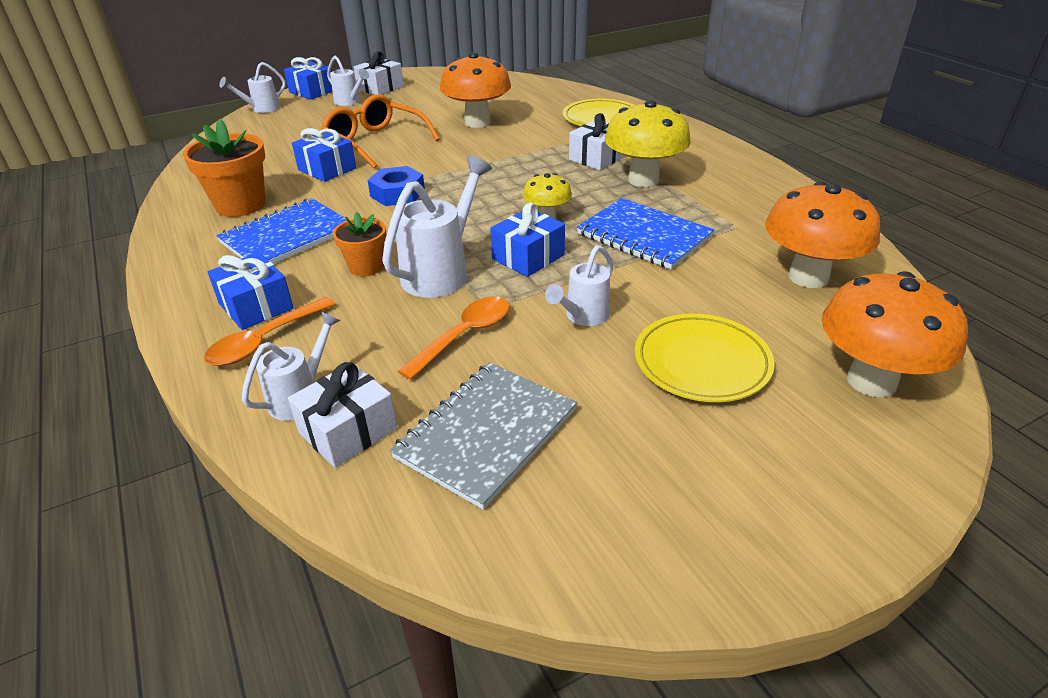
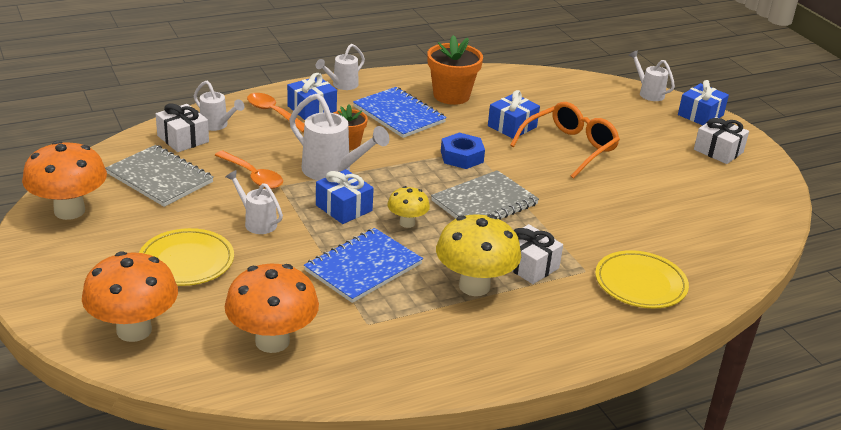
camera: 90 degrees right, 5 degrees down
(350, 102) = (673, 134): white watering can -> white watering can (342, 85)
(477, 122) = (623, 203): orange mushroom -> orange mushroom (69, 211)
(493, 179) = (484, 203): none -> grey notebook

